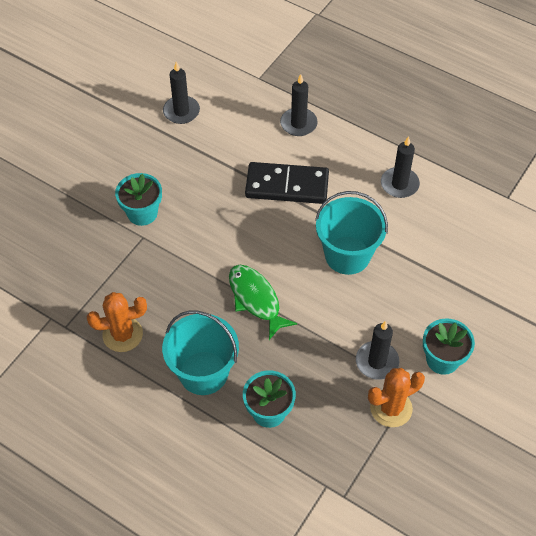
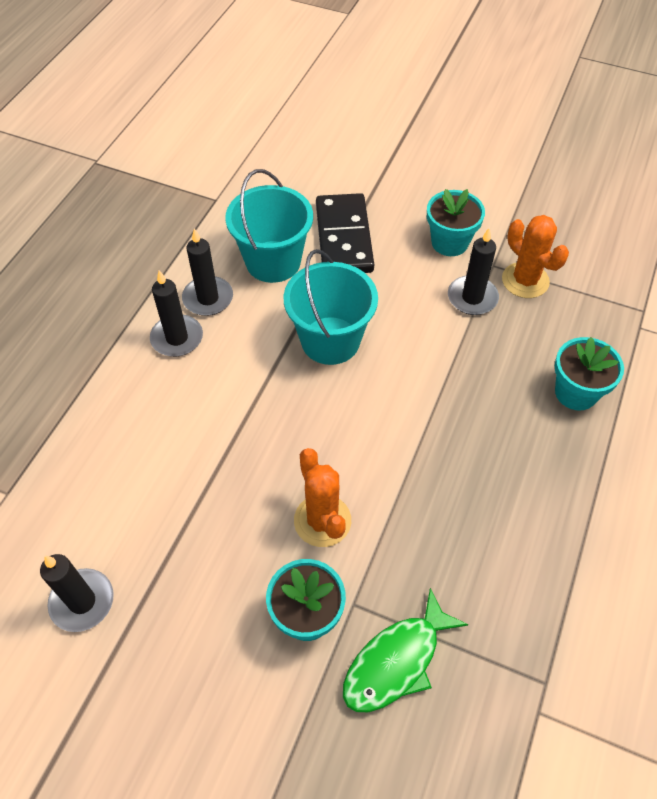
camera: 100 degrees left, 0 degrees up
(122, 334) = (530, 591): orange cactus -> orange cactus (322, 521)
(203, 373) = (551, 473): turquoise bucket -> turquoise bucket (273, 261)
(256, 299) = (423, 431): green fish -> green fish (396, 661)
(287, 186) = (226, 422): black domino -> black domino (344, 237)
(298, 124) = (106, 424): black candle -> black candle (177, 338)

